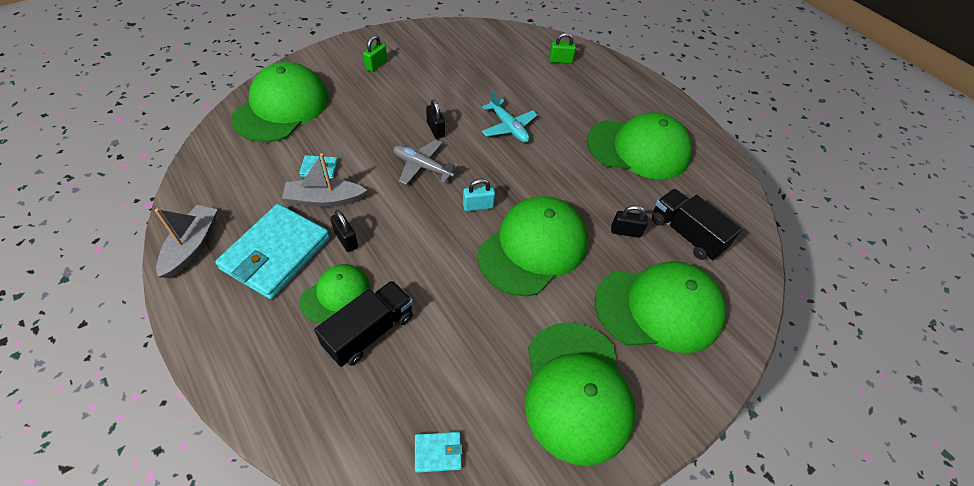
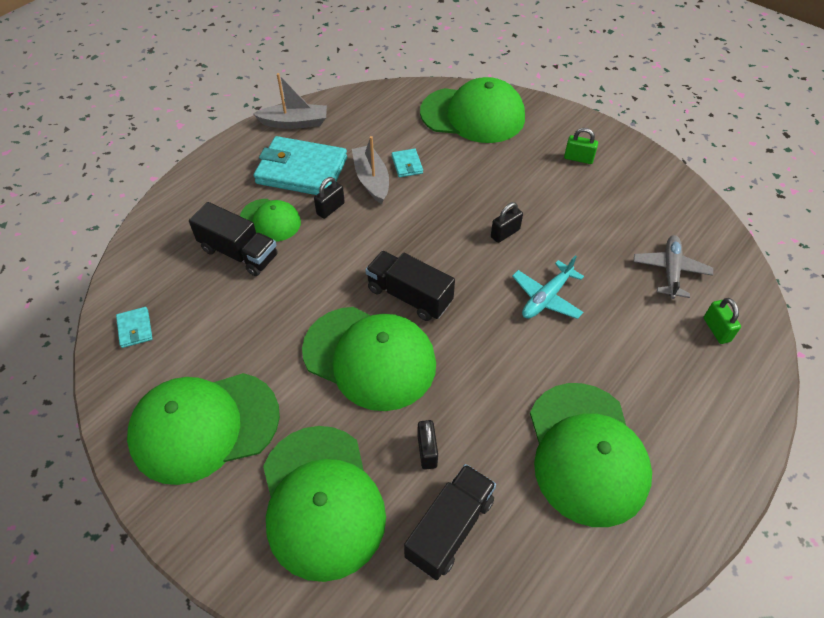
camera: 80 degrees right, 0 degrees up
(422, 166) = (444, 237): grey plane -> grey plane (670, 270)
(478, 206) = (409, 296): turquoise padlock -> black truck

